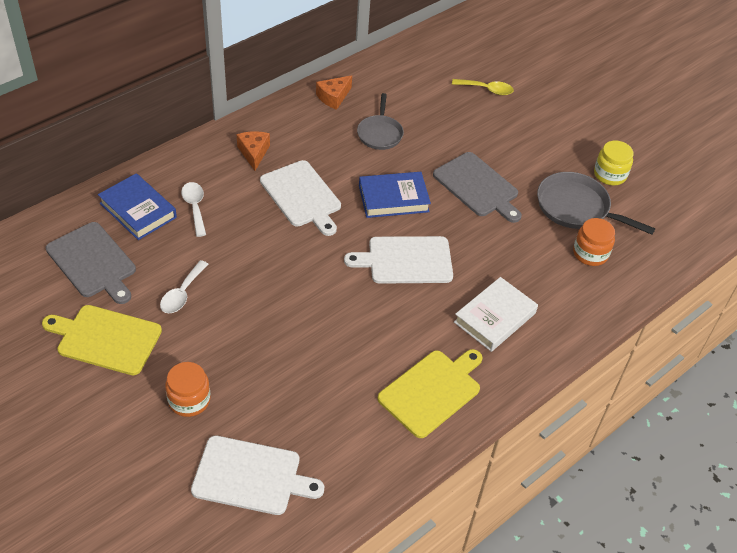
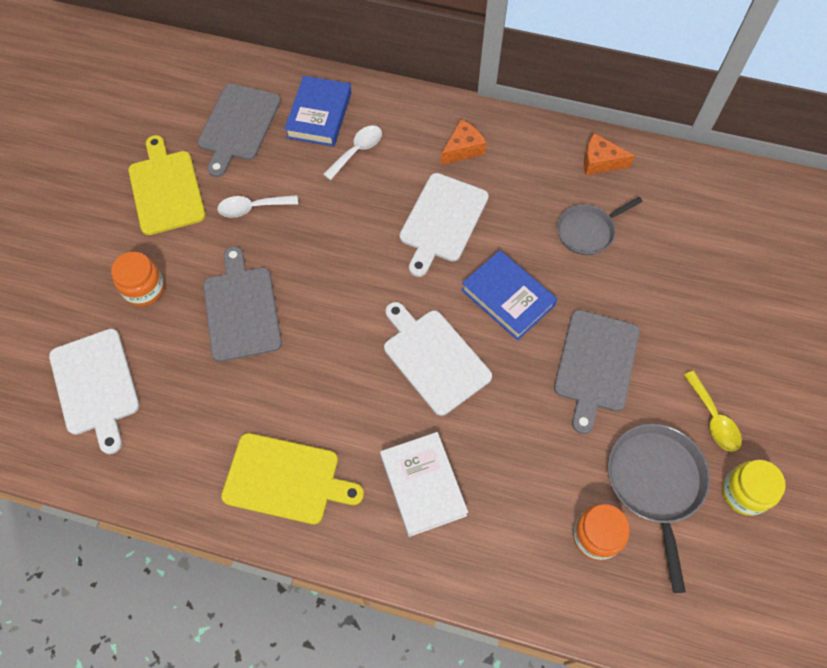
camera: 60 degrees right, 15 degrees up
(268, 347) = (241, 309): none -> grey cutting board
(486, 90) = (756, 288): yellow spoon -> yellow spoon (713, 418)
(494, 317) = (423, 485): white book -> white book turned 60 degrees clockwise

